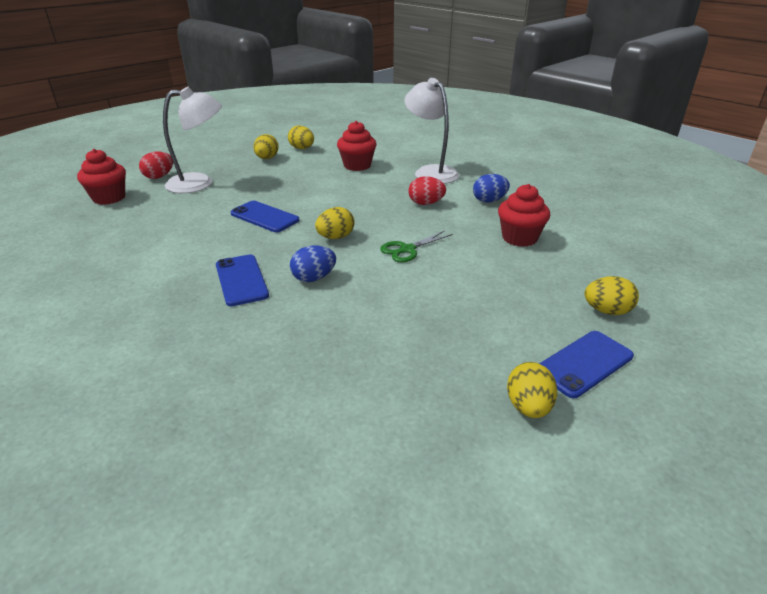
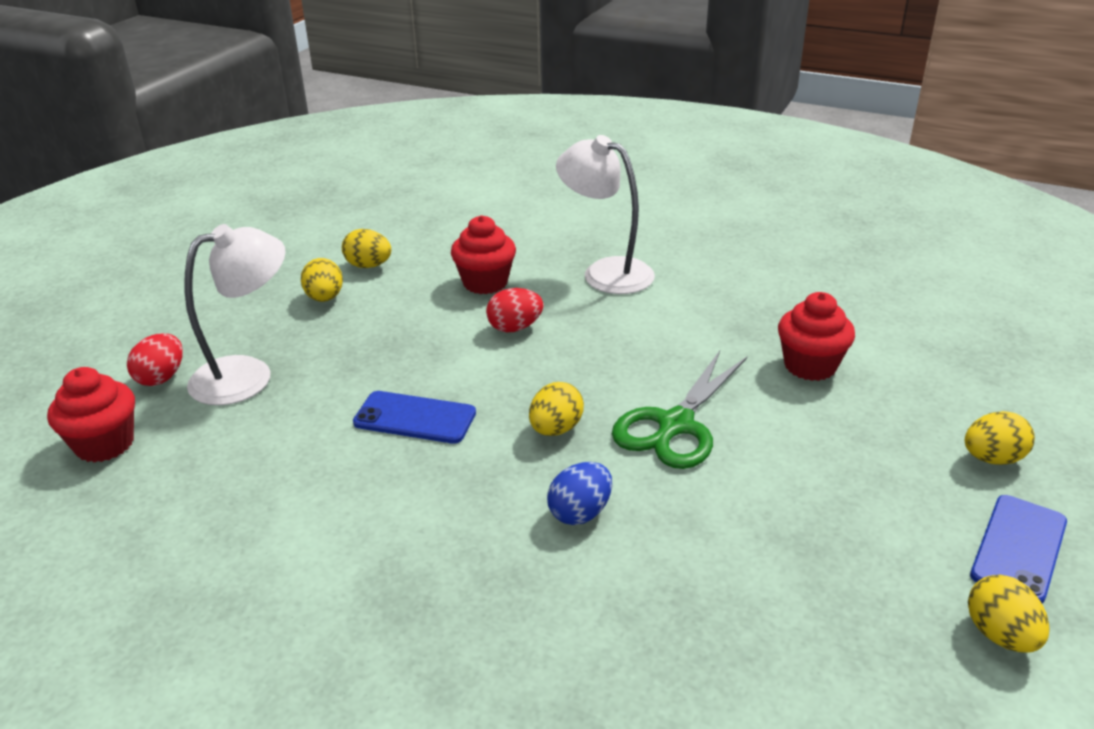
camera: 20 degrees left, 0 degrees up
(241, 280) = (473, 547): blue phone -> none
(407, 249) = (675, 425): green scissors -> green scissors, size x1.64
(426, 203) = (641, 334): red egg -> red egg (515, 328)
(489, 201) = (725, 308): blue egg -> none

